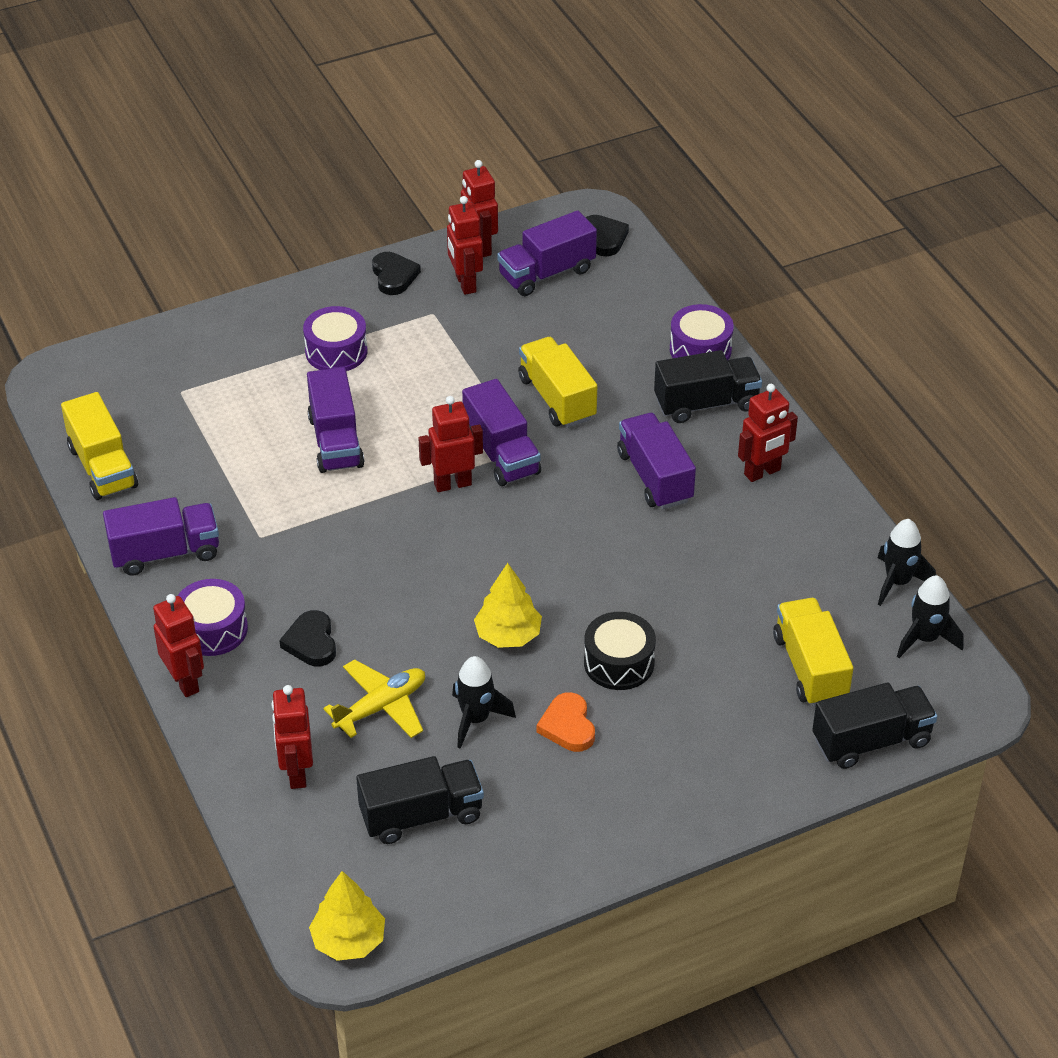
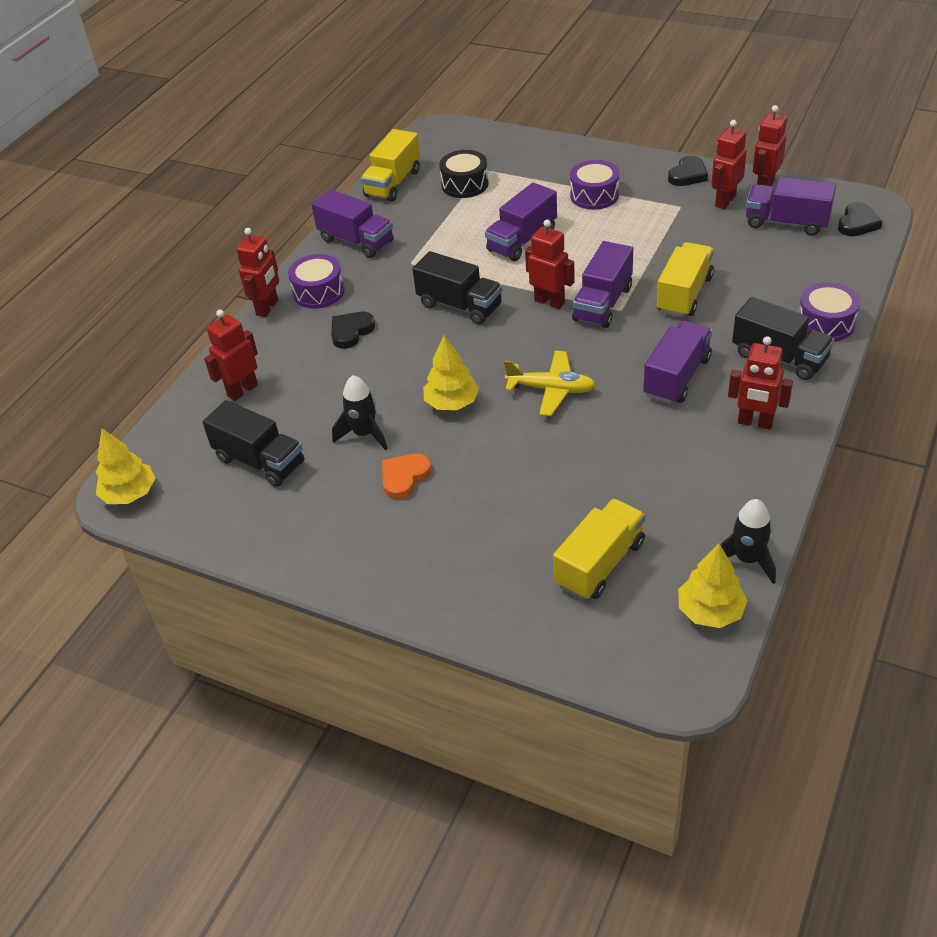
camera: 55 degrees right, 0 degrees up
(381, 707) = (330, 390): yellow plane -> yellow plane (551, 389)
(619, 663) = (487, 466): black drum -> black drum (465, 184)
(871, 741) = (568, 644): black truck -> black truck (460, 305)
(925, 639) = (710, 611): black rocket -> yellow tree

